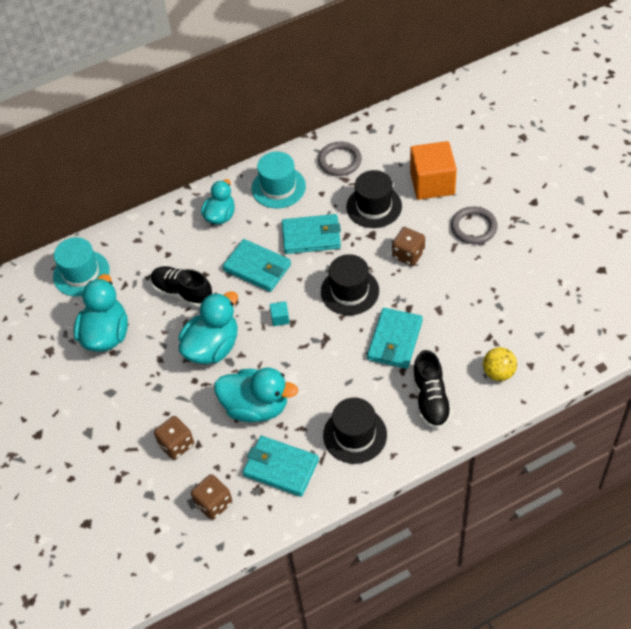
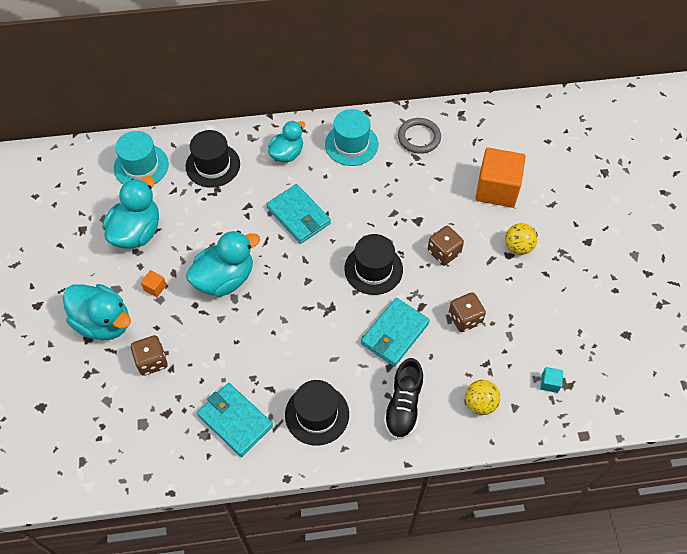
camera: 15 degrees right, 5 degrees up
(148, 378) = (155, 287): none -> orange cube
(182, 292) = (221, 216): black shoe -> none
(213, 503) = (159, 432): brown dice -> brown dice (465, 318)
(256, 407) = (238, 352): turquoise duck -> turquoise duck (104, 322)
(280, 318) = (298, 273): turquoise cube -> turquoise cube (549, 383)
(311, 236) = (361, 202): turquoise wallet -> none
(374, 206) = (432, 193): black hat -> black hat (213, 165)
(473, 227) = (518, 247): grey ring -> yellow ball

